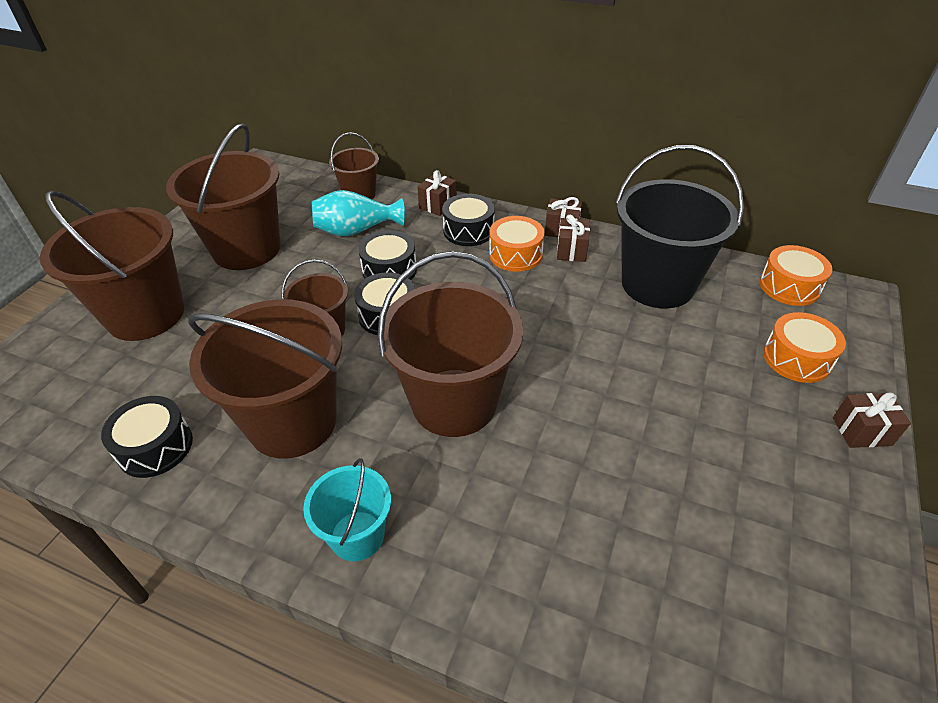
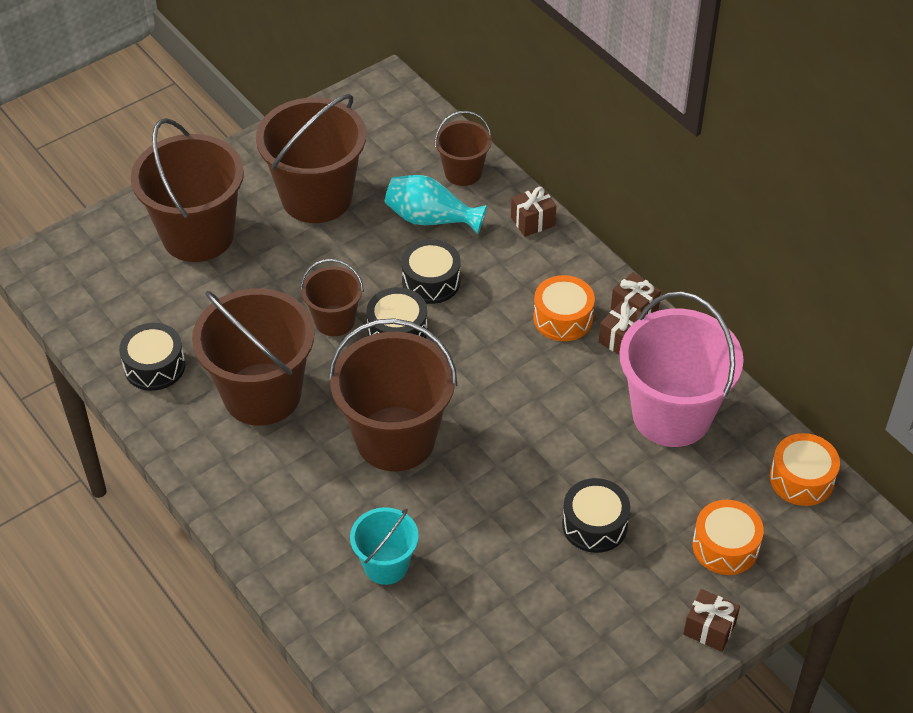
camera: 30 degrees right, 5 degrees up
(357, 535) = (258, 503): turquoise bucket -> turquoise bucket (386, 565)
(468, 230) = (539, 268): black drum -> black drum (594, 524)
(657, 284) = (671, 415): black bucket -> pink bucket

